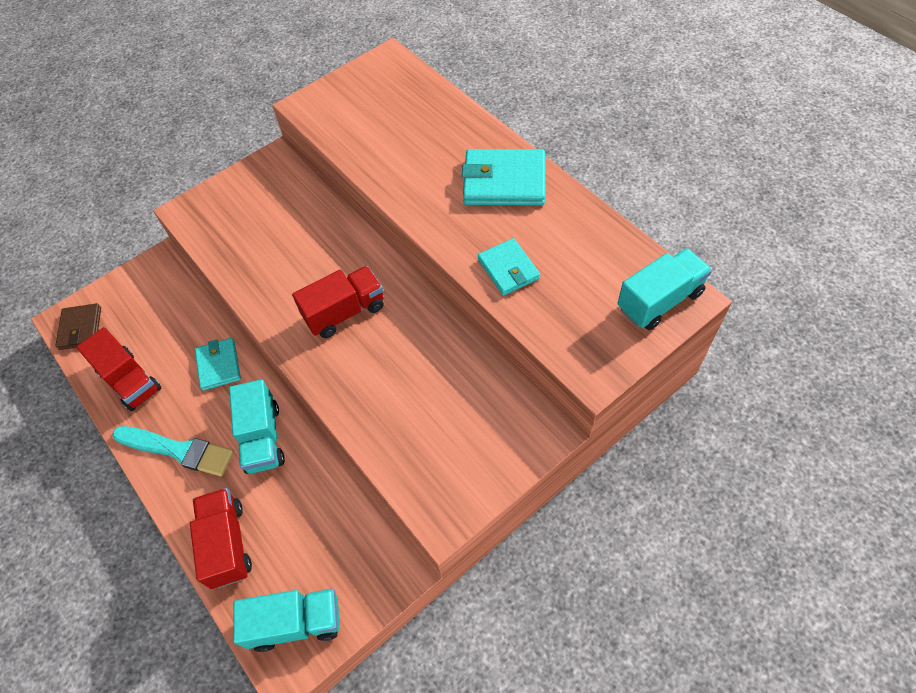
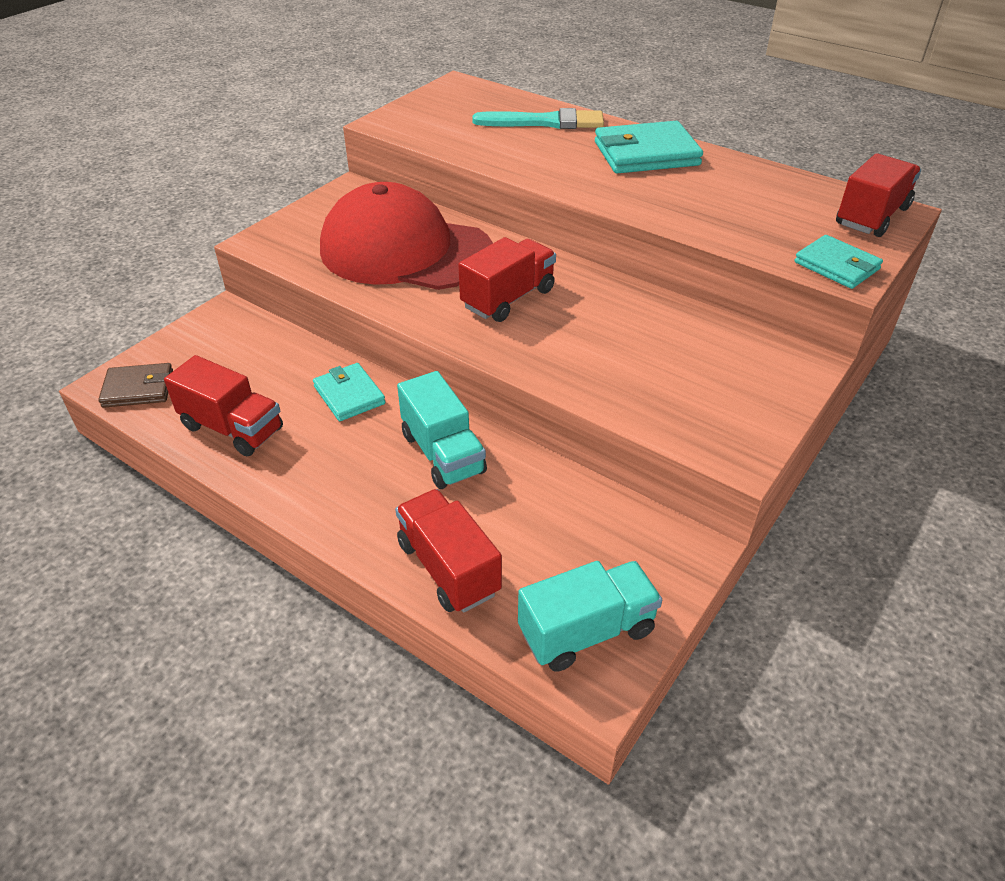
camera: 20 degrees left, 15 degrees down
(80, 328) = (138, 389): brown wallet -> brown wallet turned 75 degrees counterclockwise
(178, 450) = (332, 485): turquoise brush -> turquoise brush (545, 122)
(289, 242) = (405, 251): none -> red cap
(508, 269) = (697, 213): turquoise wallet -> turquoise wallet (836, 266)
(659, 300) = (871, 216): turquoise truck -> red truck

